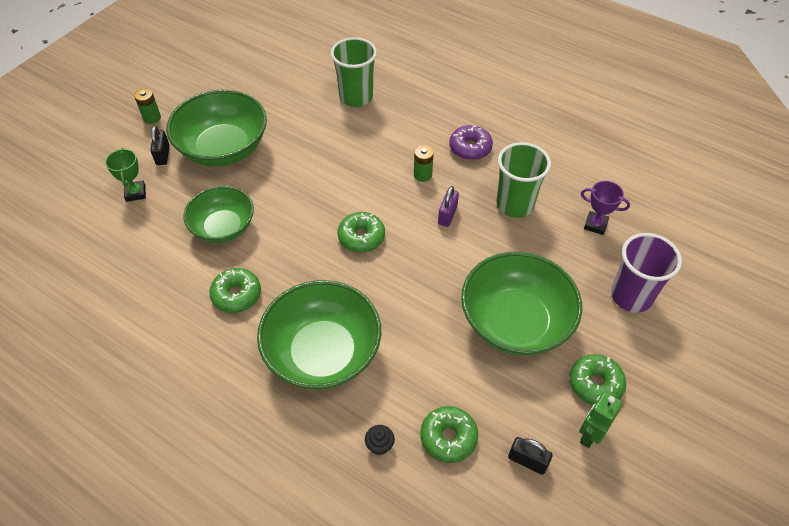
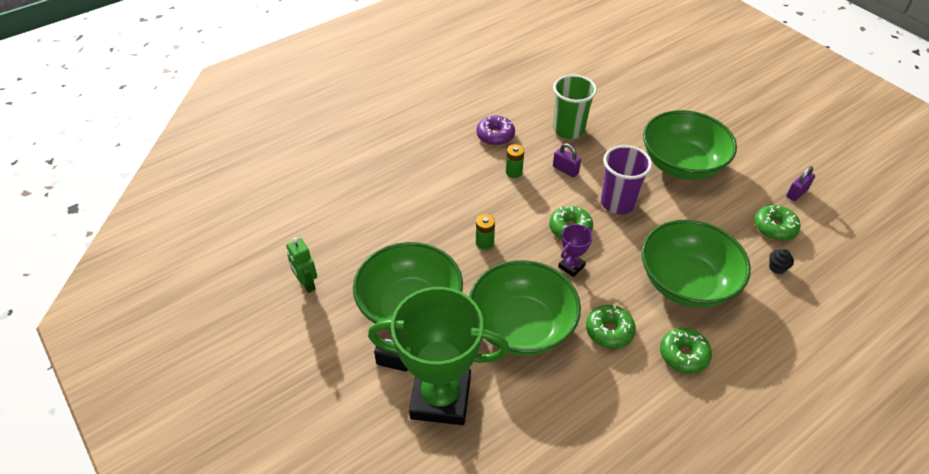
camera: 70 degrees left, 5 degrees down
(135, 193) = (441, 398): green trophy -> green trophy, size x2.40
(152, 118) = (325, 365): green battery -> green battery (484, 242)
(223, 227) = (521, 326): green bowl -> green bowl, size x1.54
(356, 97) = (391, 189): green cup -> none
(527, 461) = (796, 193): black padlock -> purple padlock
(589, 435) = (780, 158): green robot -> green robot (307, 284)
(595, 225) = (604, 96): purple trophy -> purple trophy (571, 266)
(595, 384) = (741, 142): green donut -> green donut (683, 355)
(631, 296) = (673, 102): purple cup -> purple cup (617, 203)

